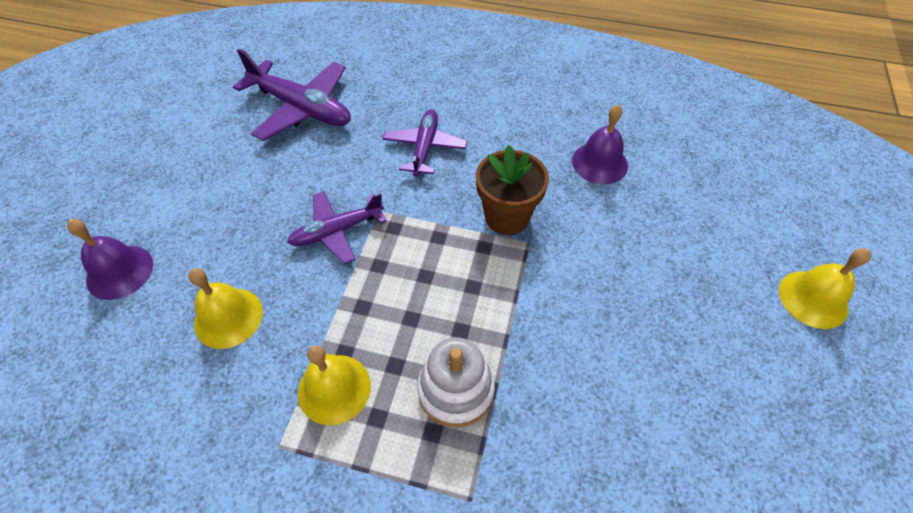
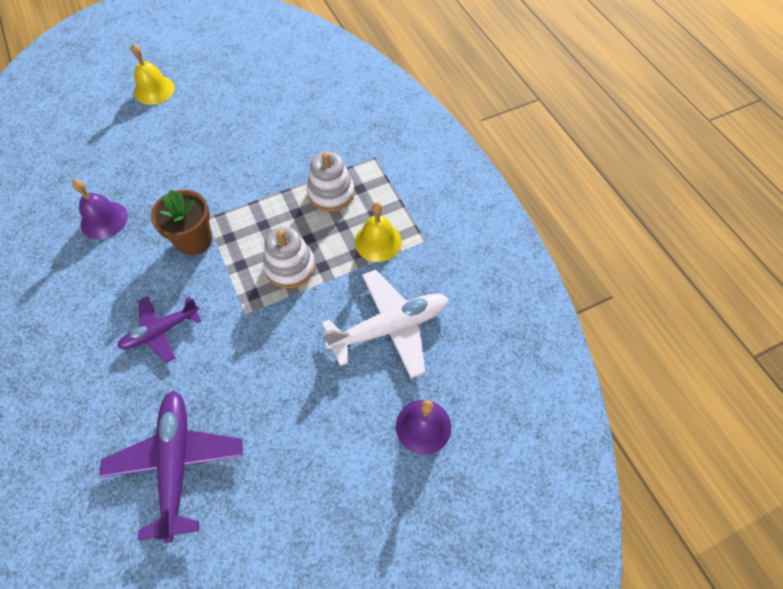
camera: 130 degrees left, 5 degrees up
(228, 317) = (390, 327): yellow bell -> white plane
(337, 231) = (282, 324): purple plane -> none
(392, 277) = (290, 267): none -> white stacking toy

